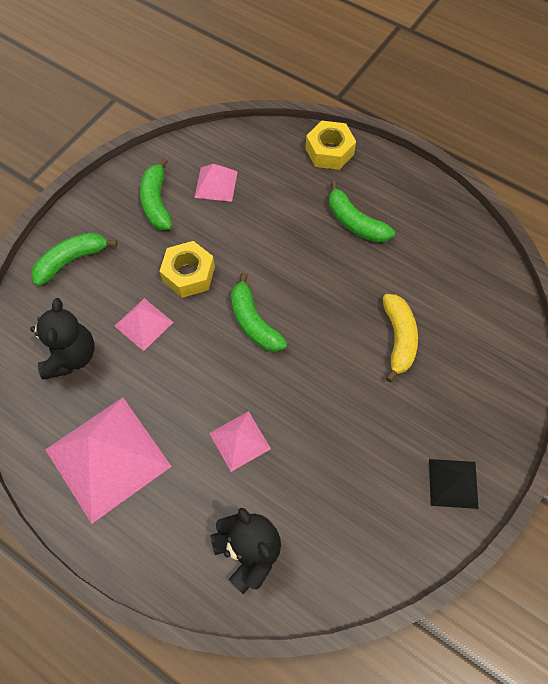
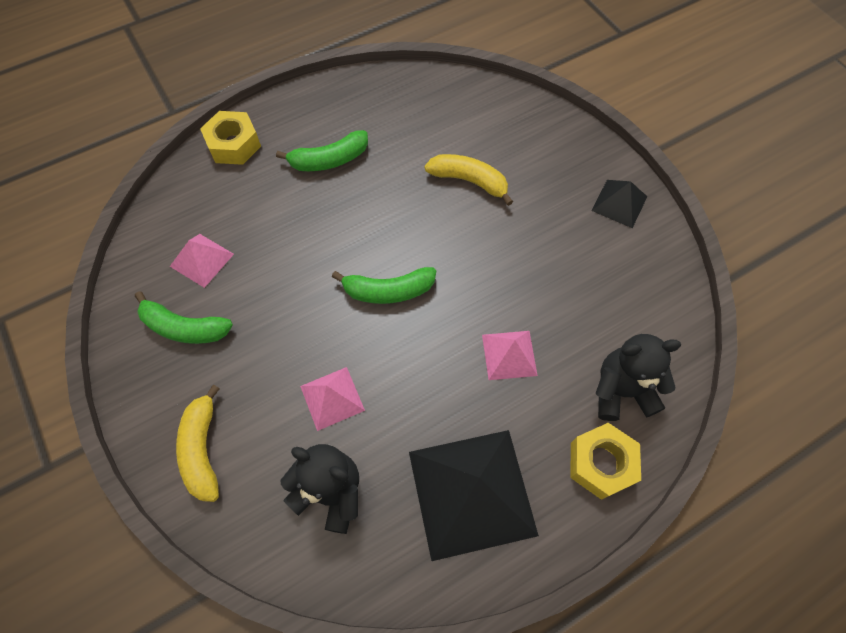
camera: 65 degrees left, 0 degrees up
(72, 260) = (203, 449): green banana -> yellow banana
(108, 458) = (472, 492): pink pyramid -> black pyramid
(188, 274) = (297, 330): yellow nut -> yellow nut (601, 463)

